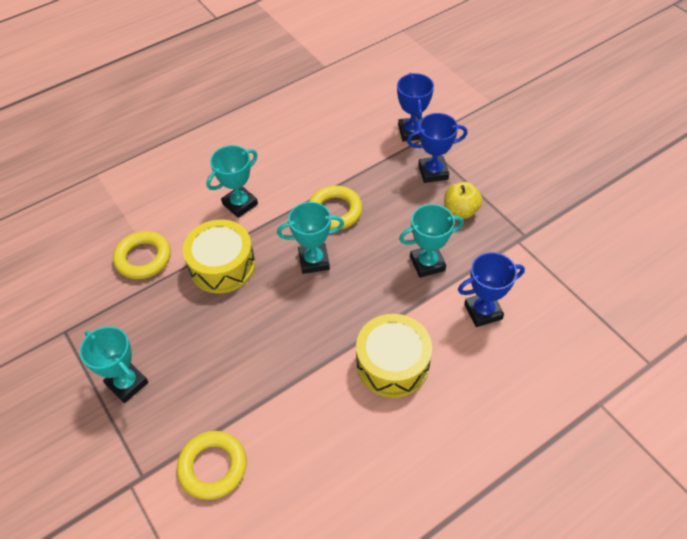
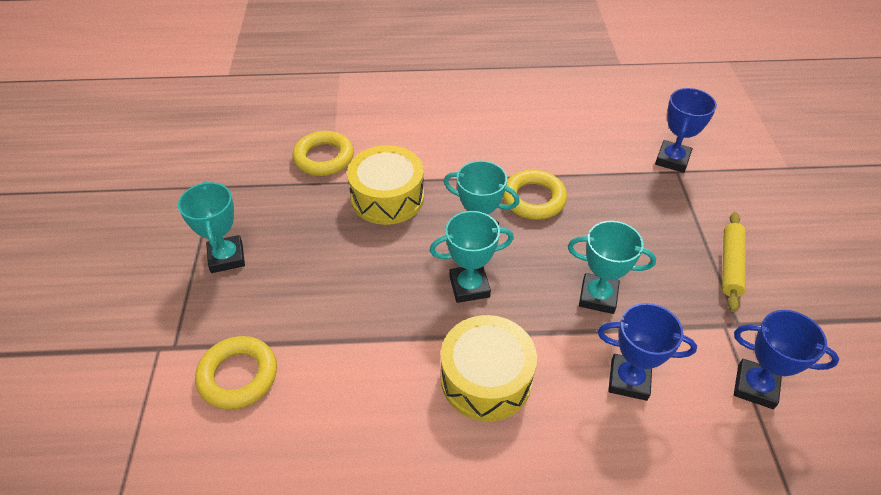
camera: 30 degrees right, 5 degrees down
(240, 204) = (445, 151): turquoise trophy -> turquoise trophy (469, 286)
(433, 172) = (669, 208): blue trophy -> blue trophy (755, 386)
(460, 211) = (675, 261): yellow apple -> none
(496, 195) = (730, 265): none -> yellow rolling pin

